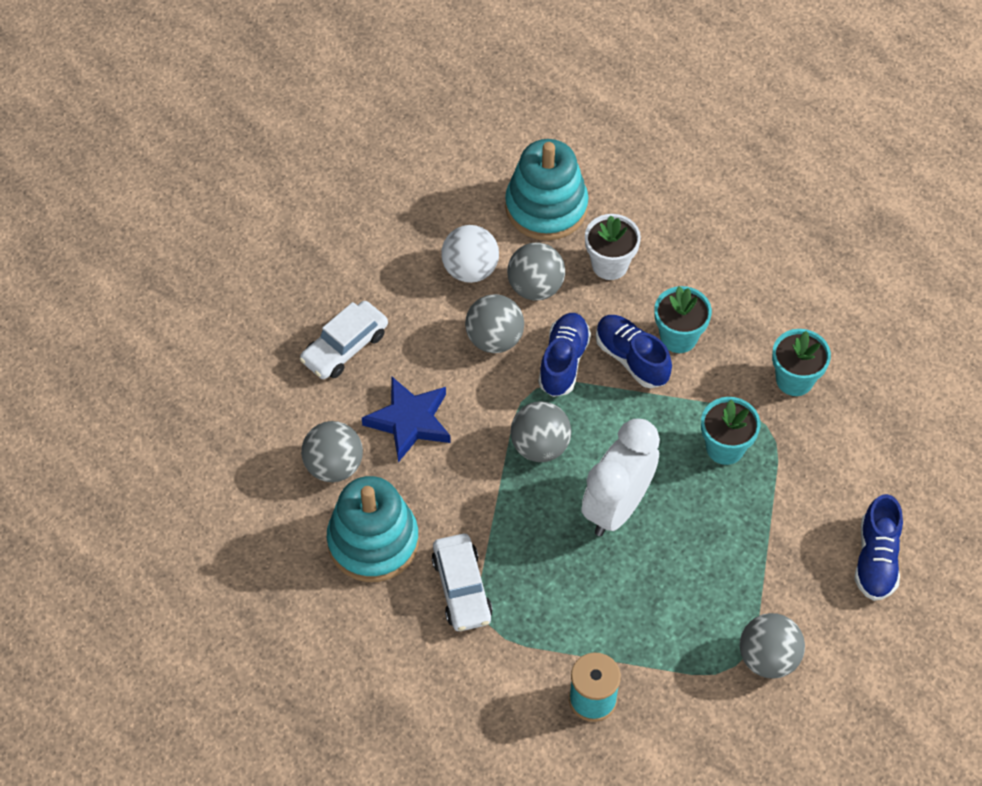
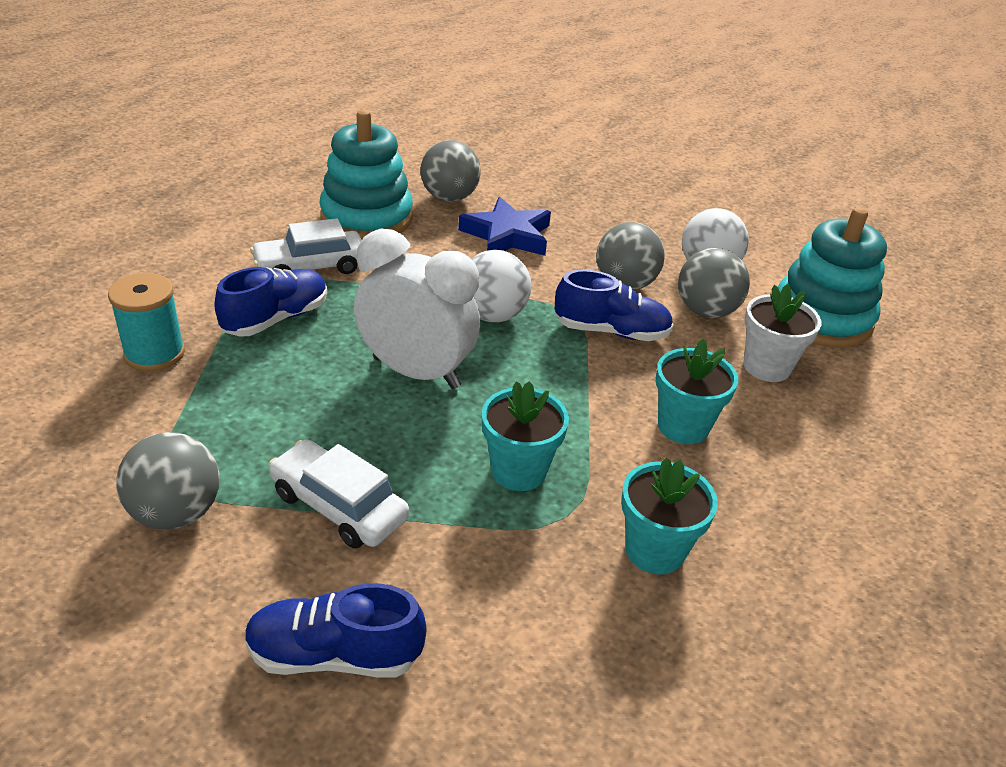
camera: 80 degrees right, 20 degrees down
(345, 347) = (583, 201): white car -> white car (339, 506)
(540, 446) = (492, 315): grey ball -> white ball
(631, 358) = (634, 385): blue shoe -> blue shoe (276, 319)

